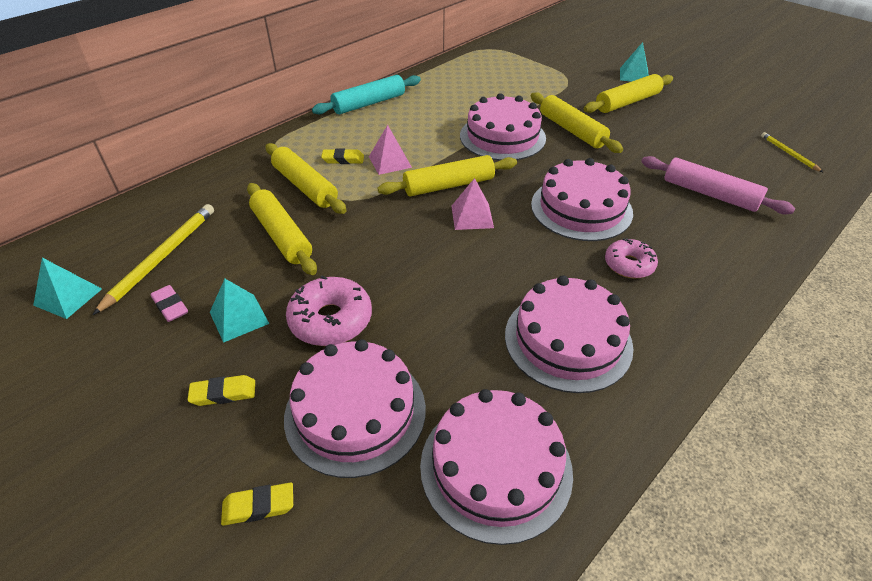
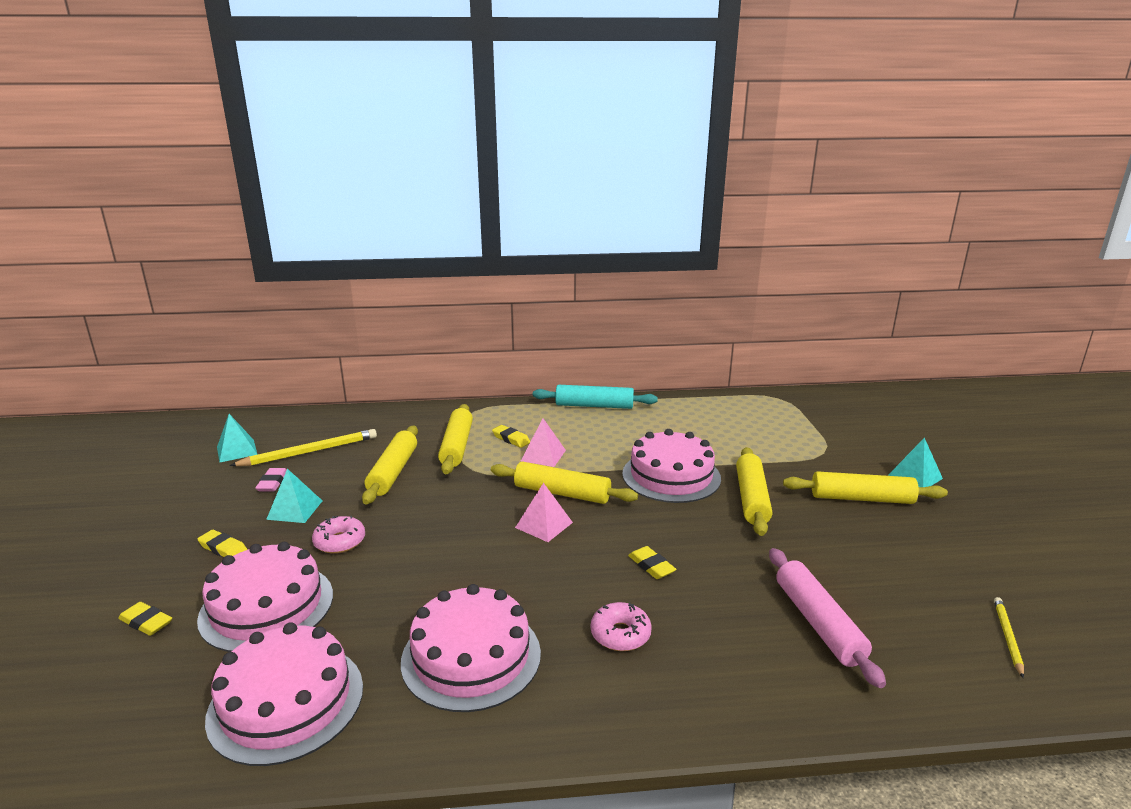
camera: 40 degrees right, 20 degrees down
(331, 320) = (340, 542): pink donut -> pink donut, size x0.66
(581, 208) = (651, 566): pink cake -> yellow eraser

